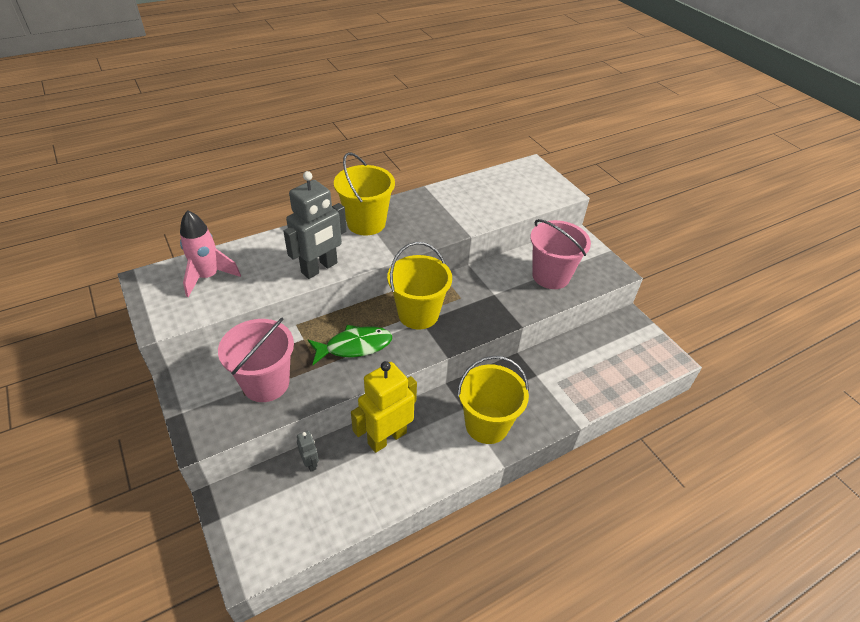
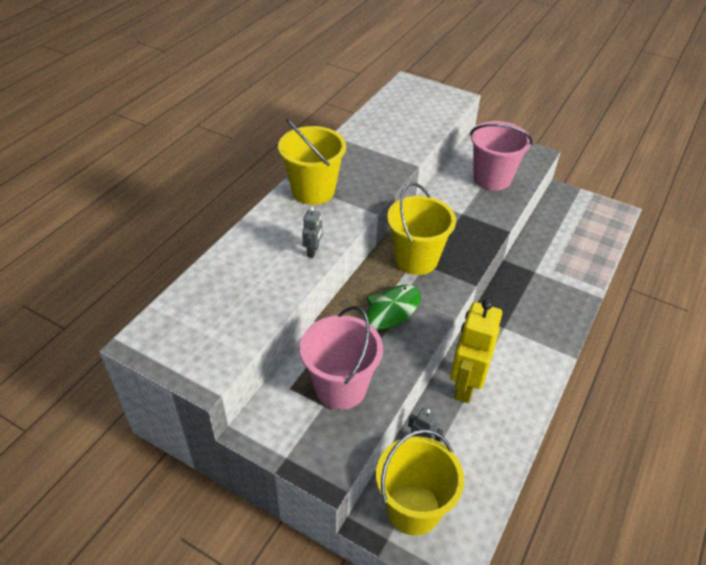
camera: 30 degrees left, 0 degrees up
(208, 277) = (208, 308): pink rocket -> none
(319, 268) = (313, 251): grey robot -> grey robot, size x0.45
(487, 424) = (534, 331): yellow bucket -> yellow bucket (413, 508)

